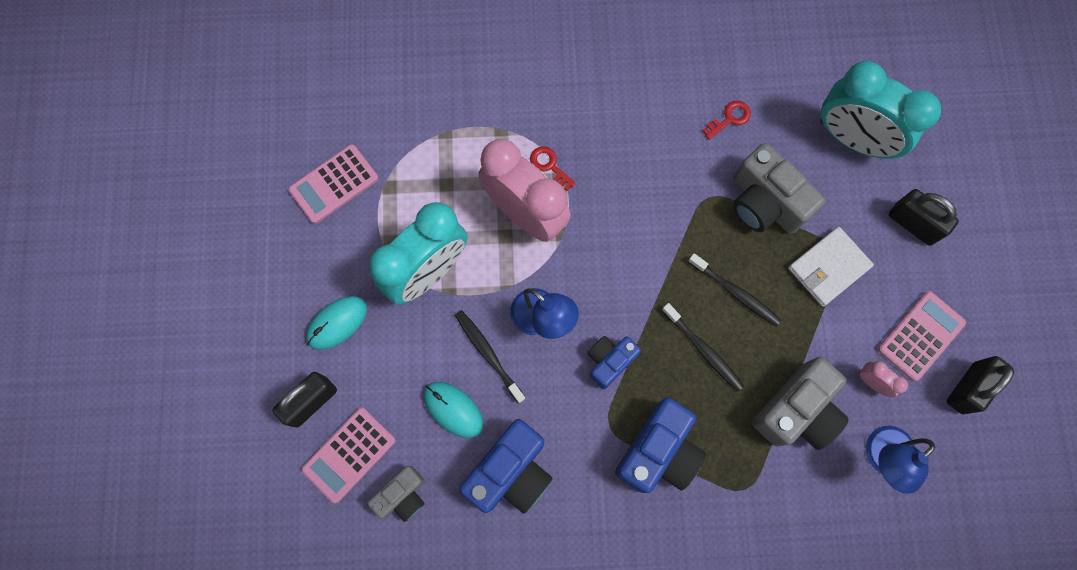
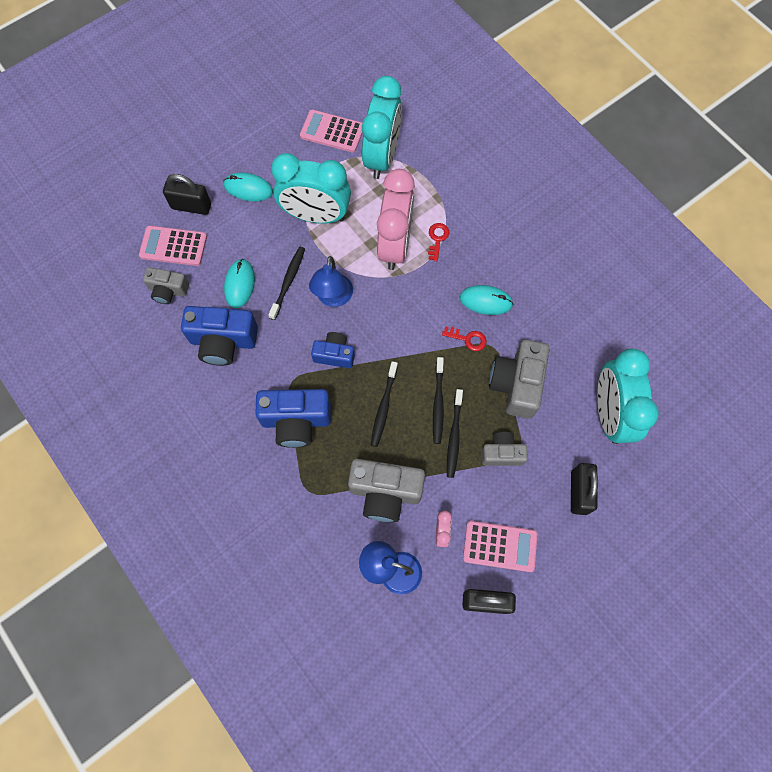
camera: 55 degrees right, 5 degrees down
(407, 154) = (382, 157): none -> turquoise clock
(655, 168) = (486, 301): none -> turquoise mouse
(729, 118) = (558, 325): red key -> red key (468, 339)
(780, 301) = (454, 436): none -> black toothbrush
(828, 267) = (502, 453): white wallet -> grey camera

